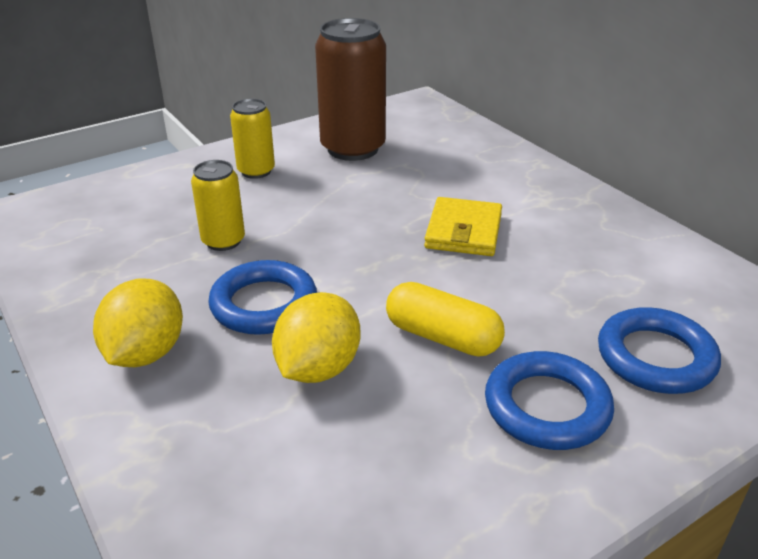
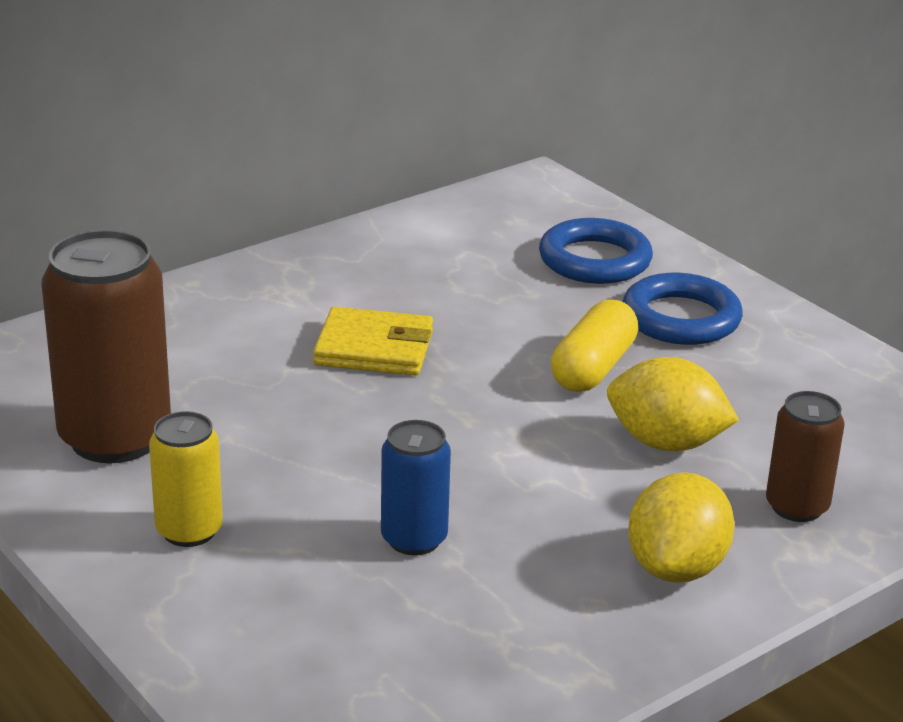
camera: 95 degrees left, 5 degrees down
(146, 353) = (676, 568): yellow lemon -> yellow lemon turned 75 degrees counterclockwise
(202, 440) = (797, 507): none -> brown can
(223, 241) = (414, 539): yellow can -> blue can
(264, 304) = (559, 489): blue ring -> none

